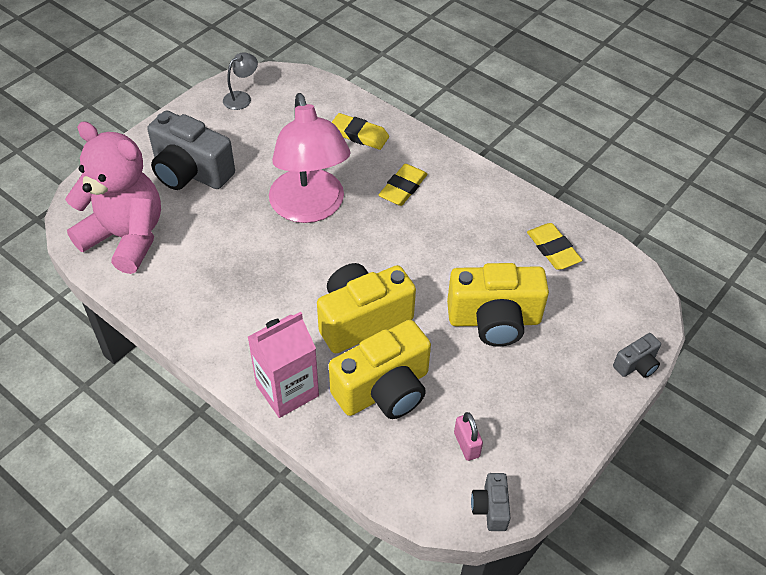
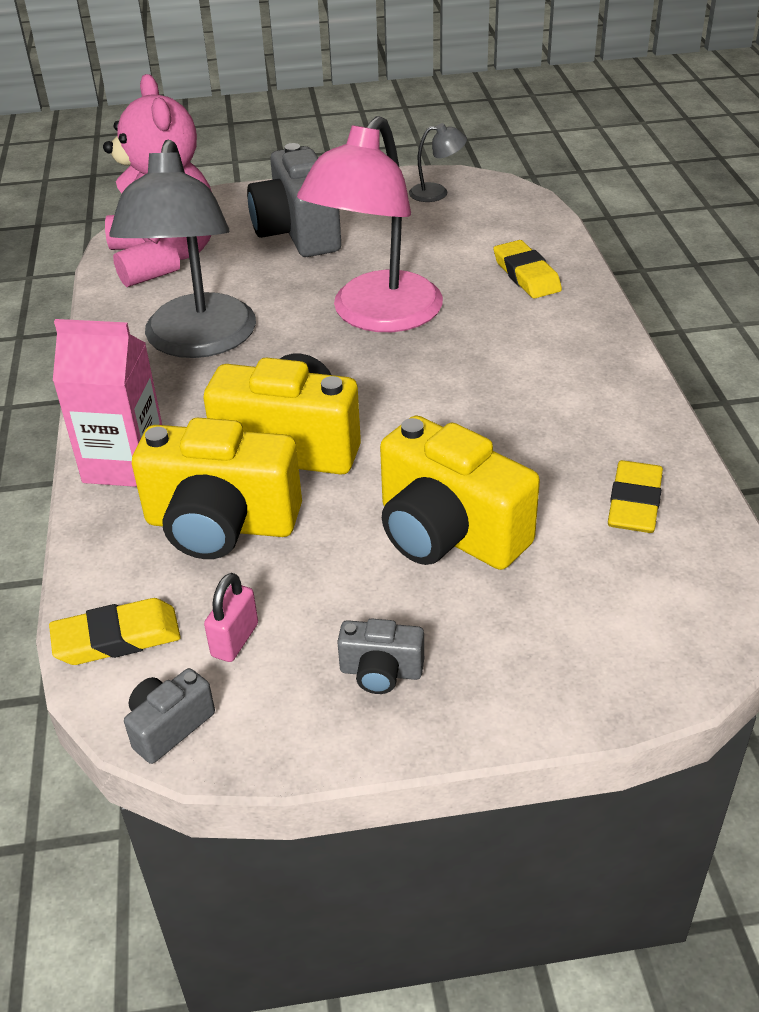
camera: 45 degrees right, 10 degrees down
(227, 286) = (197, 342): none -> grey lamp
(403, 188) = (512, 346): yellow eraser -> yellow eraser (117, 638)
(636, 365) = (587, 704): grey camera -> grey camera (381, 672)

